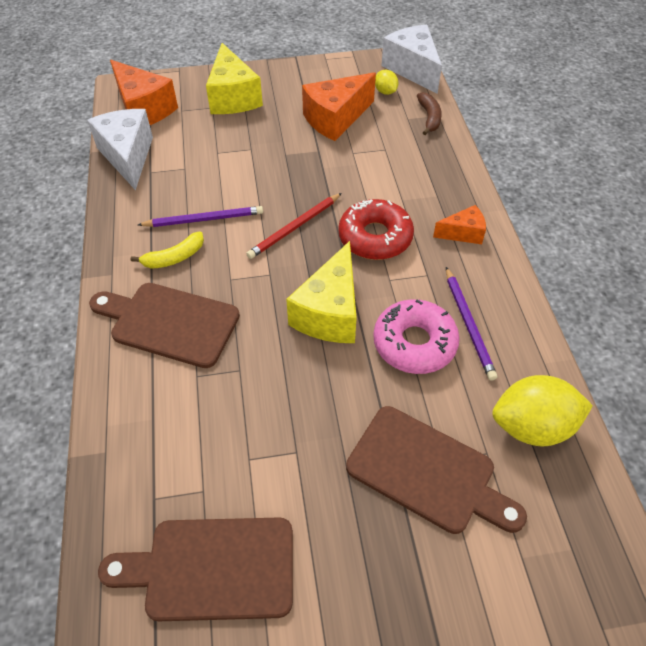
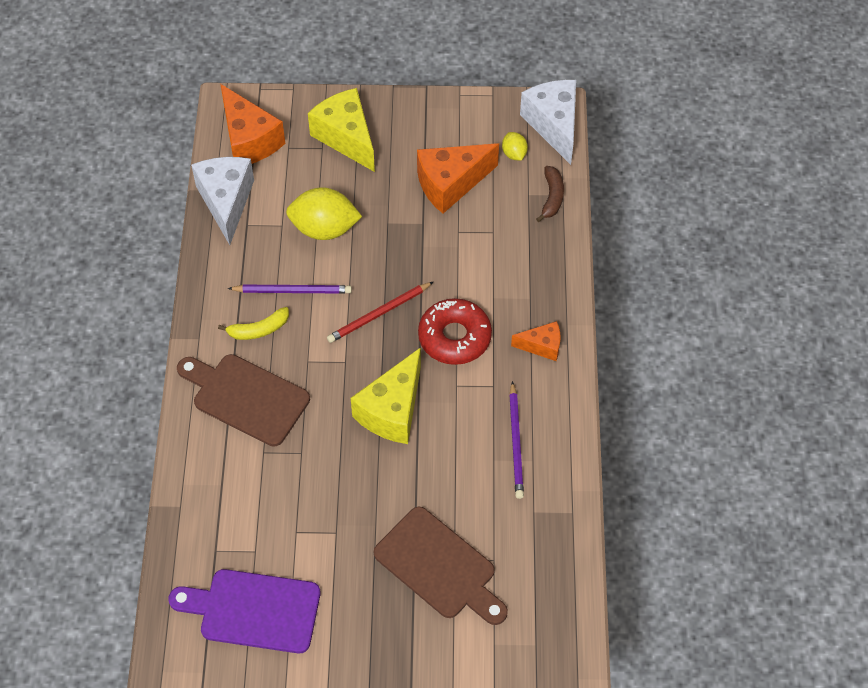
camera: 10 degrees right, 5 degrees up
(211, 568) = (253, 610): brown cutting board -> purple cutting board
(233, 97) = (346, 137): yellow cheese -> yellow cheese turned 150 degrees clockwise
(414, 343) = (461, 453): pink donut -> none
(532, 426) = (540, 544): yellow lemon -> yellow lemon (324, 229)

